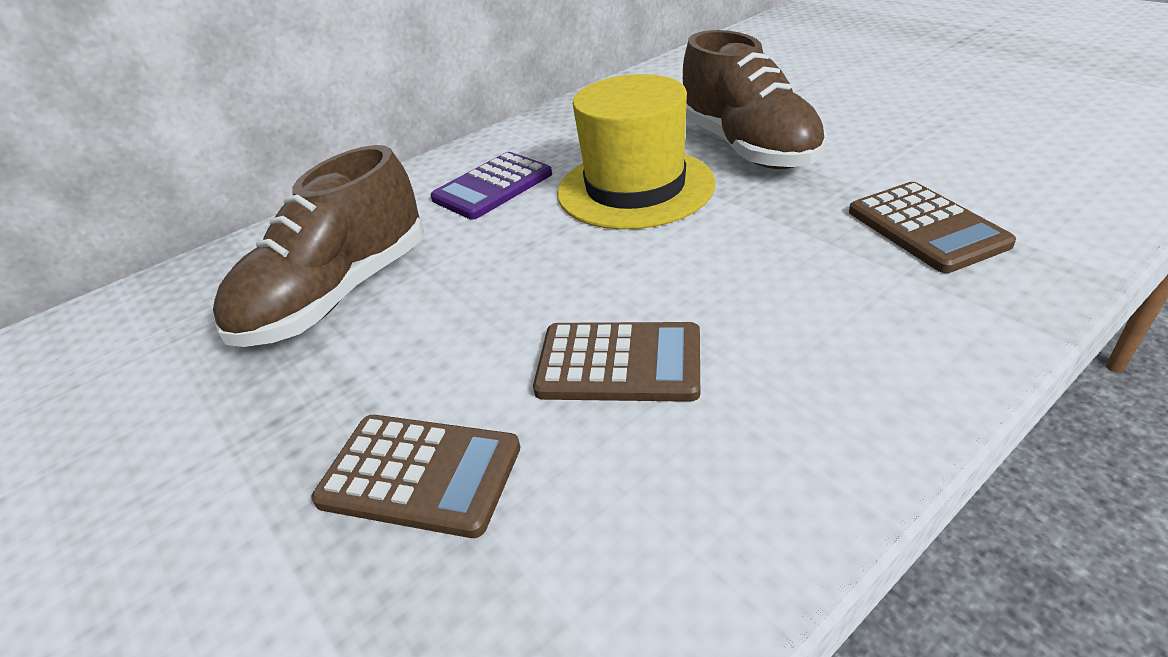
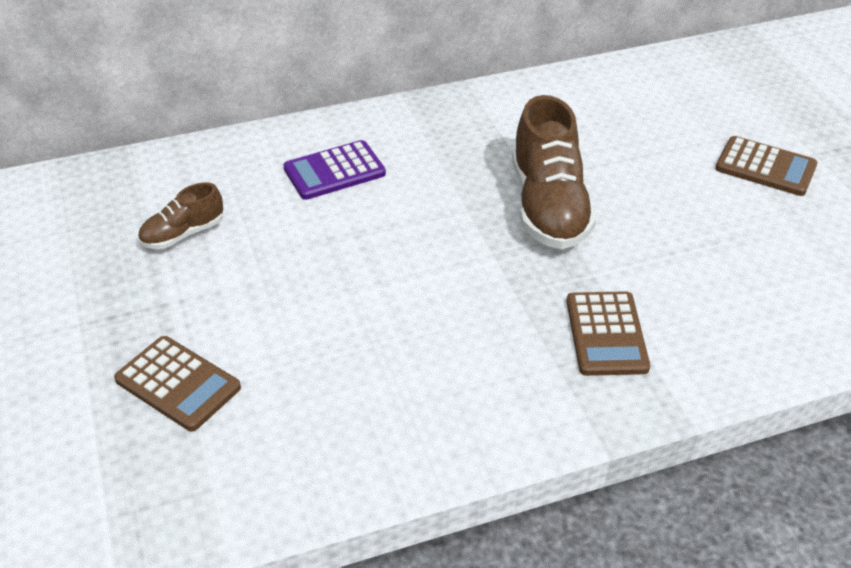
camera: 15 degrees right, 5 degrees up
(338, 295) = (183, 234): brown shoe -> brown shoe, size x0.53
(619, 363) = (328, 357): brown calculator -> brown calculator (765, 167)
(635, 188) = (436, 214): yellow hat -> none

